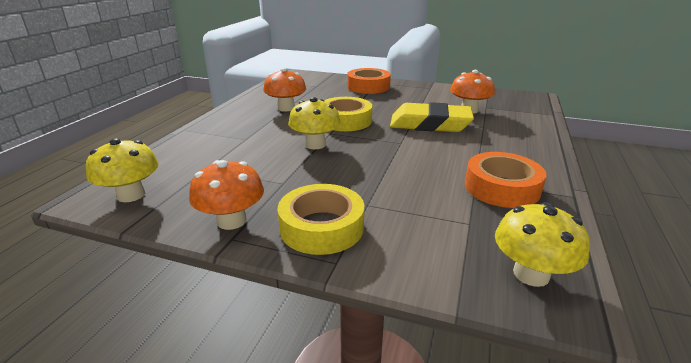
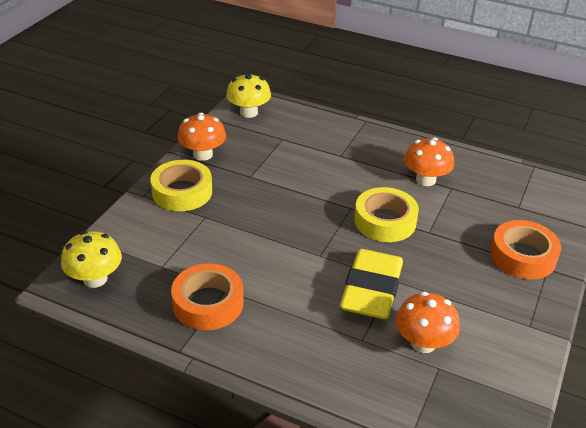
camera: 95 degrees right, 10 degrees up
(315, 144) = (321, 196): yellow mushroom -> none

